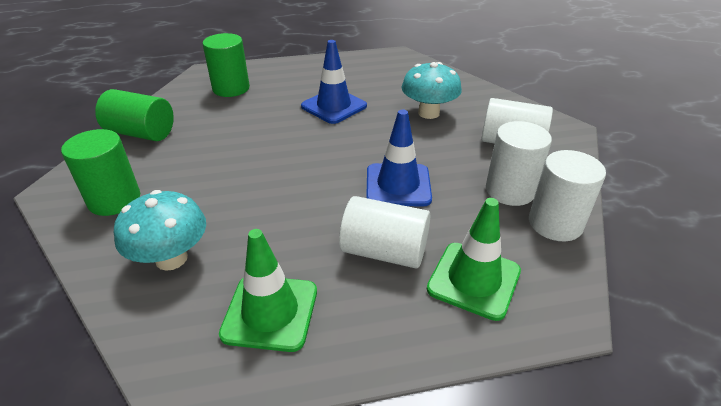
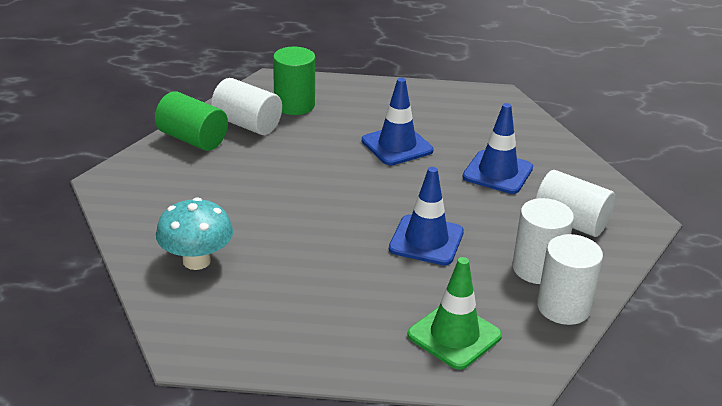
camera: 15 degrees right, 5 degrees down
(114, 200) = (157, 200): green cylinder -> none
(270, 312) = (267, 319): green traffic cone -> none
(384, 251) = (384, 295): white cylinder -> white cylinder (247, 124)
(428, 113) = (497, 172): turquoise mushroom -> blue traffic cone

